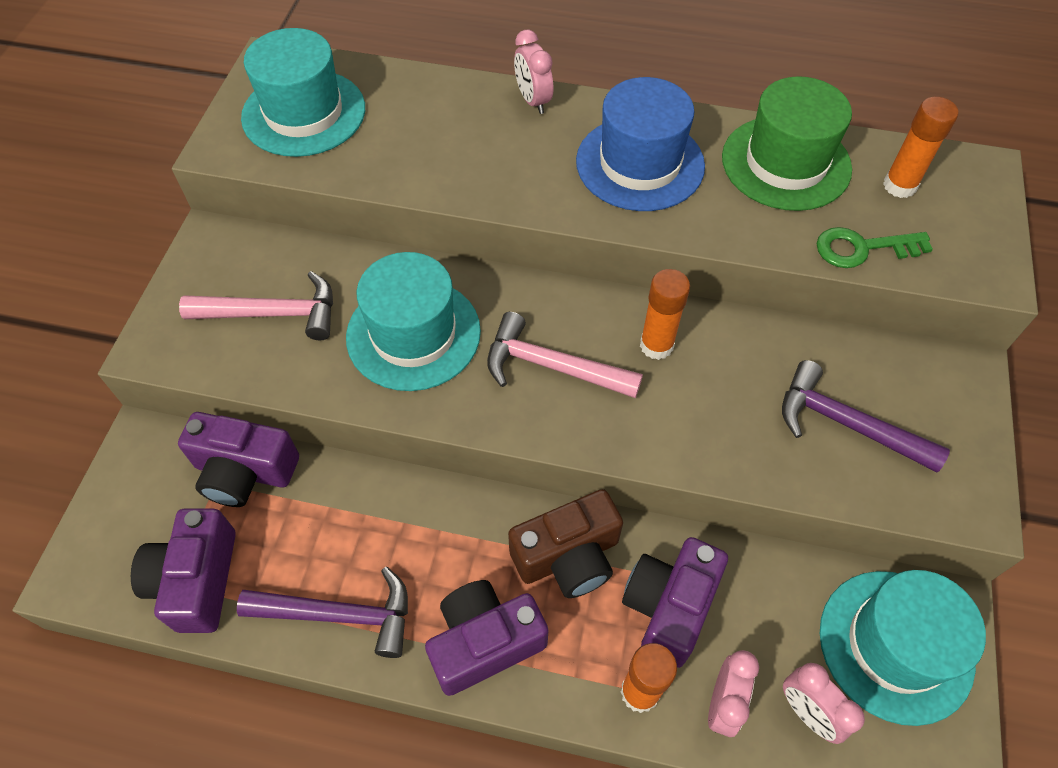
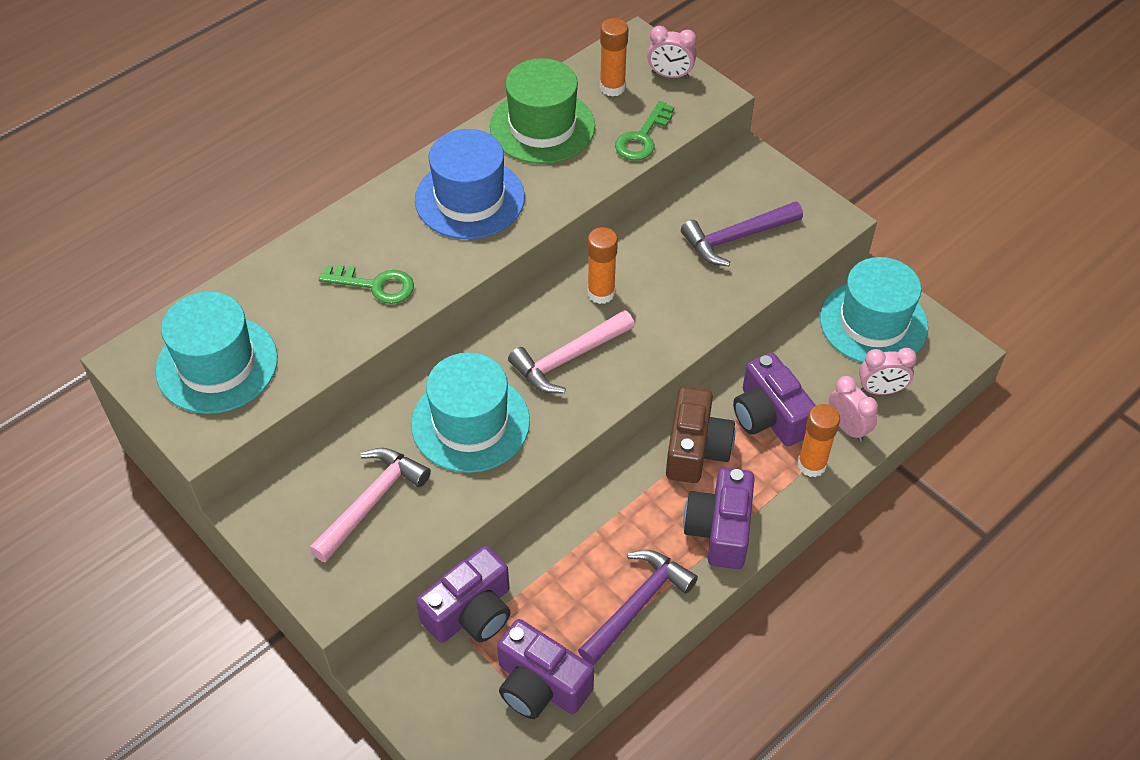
camera: 55 degrees left, 5 degrees down
(475, 159) = (375, 285): none -> green key
(533, 101) = (350, 220): pink clock -> pink clock (670, 75)

